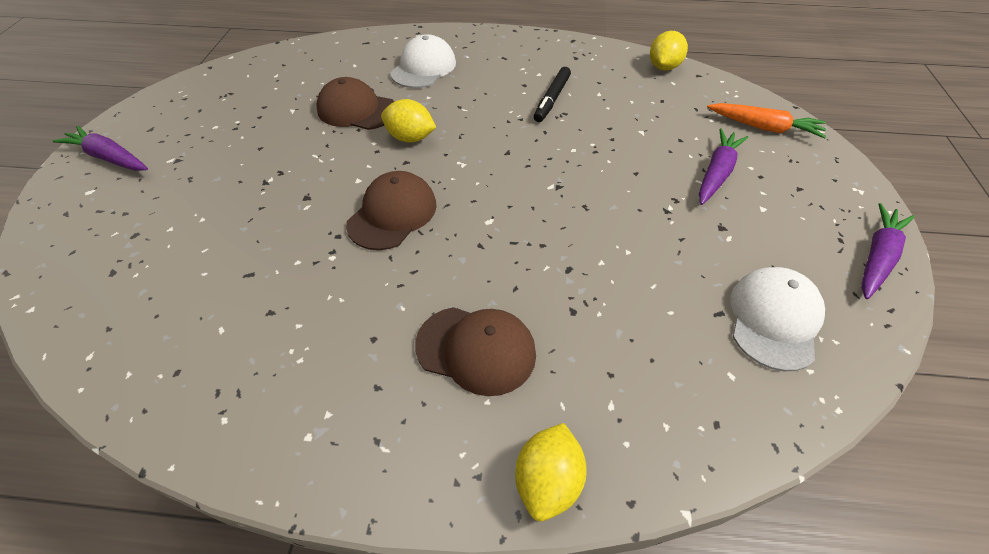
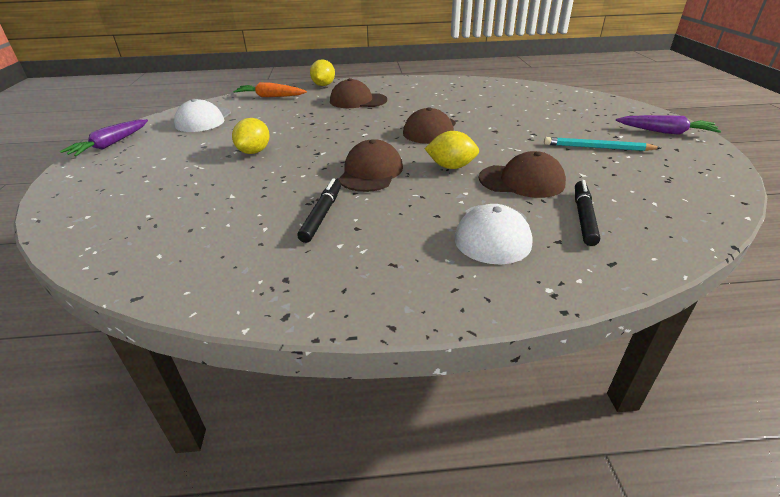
camera: 170 degrees right, 15 degrees down
(226, 143) = (597, 147): none -> turquoise pencil
(345, 71) = (583, 217): none -> black marker
(498, 143) = (371, 172): none -> brown cap
(663, 67) = (156, 278): yellow lemon -> yellow lemon (254, 151)
(716, 173) = (181, 173): purple carrot -> none
(764, 127) = (95, 213): orange carrot -> orange carrot (270, 97)

